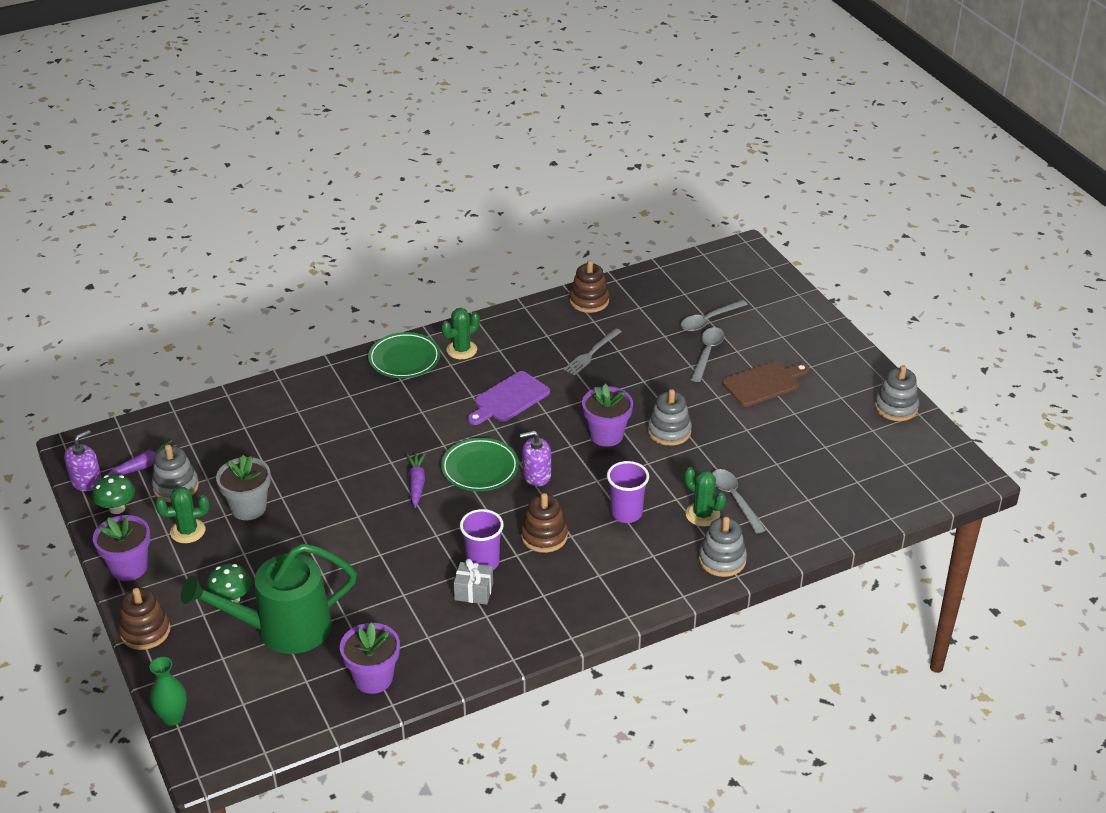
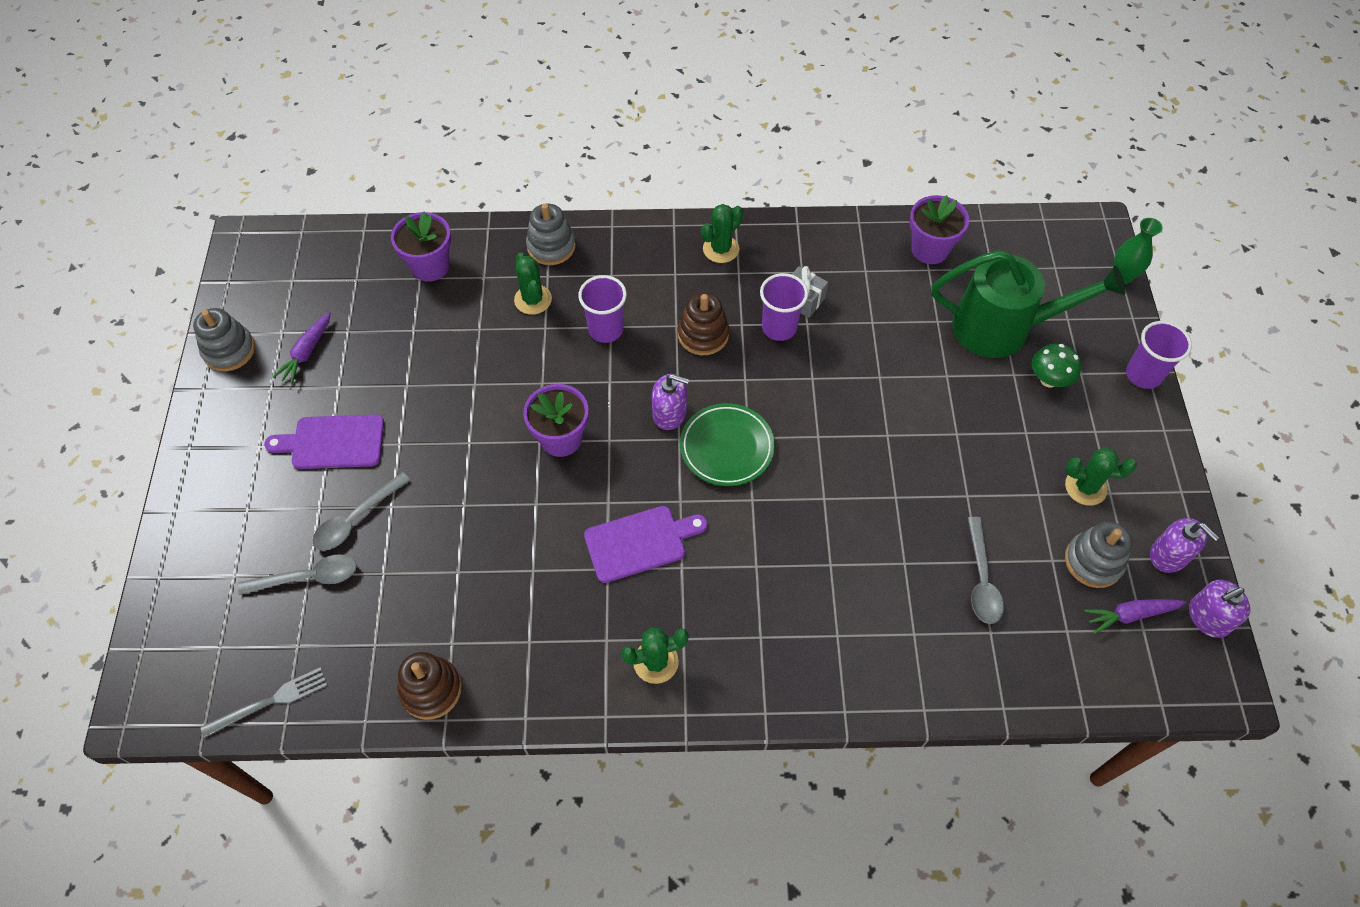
camera: 155 degrees left, 20 degrees up
(117, 508) = (1168, 555): green mushroom -> purple soap dispenser
(129, 567) = (1157, 461): purple flower pot -> purple flower pot (430, 266)
(145, 631) = (1143, 375): brown stacking toy -> purple cup
(248, 508) = (1009, 494): grey flower pot -> none
(404, 359) = (740, 677): green plate -> none
(416, 483) = (806, 454): purple carrot -> purple carrot (306, 353)
(571, 610) = (721, 249): none -> green cactus
(591, 353) = (494, 580): grey fork -> grey fork (270, 702)
(669, 431) = (490, 416): grey stacking toy -> none
(734, 499) = (489, 305): grey spoon -> grey spoon (981, 579)
(764, 383) = (333, 442): brown cutting board -> purple cutting board

